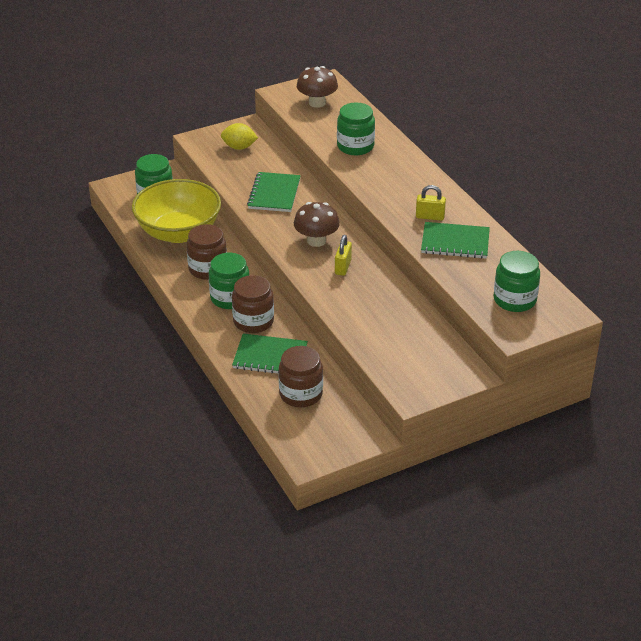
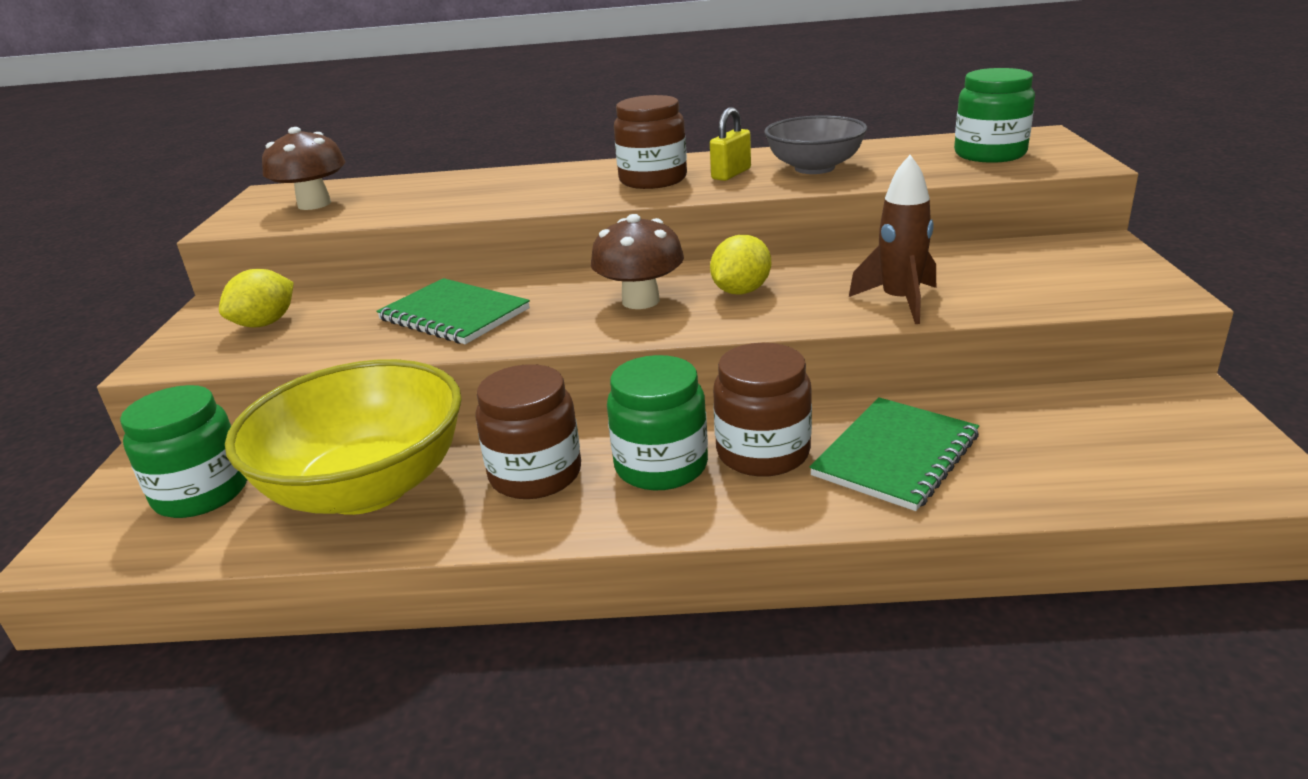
camera: 60 degrees left, 10 degrees down
(301, 394) = (1038, 443): brown jar -> brown jar (653, 180)
(343, 267) = (741, 291): yellow padlock -> yellow lemon
(355, 146) = (478, 194): green jar -> none
(356, 317) = (900, 302): none -> brown rocket
(455, 242) = (814, 168): green notebook -> grey bowl

